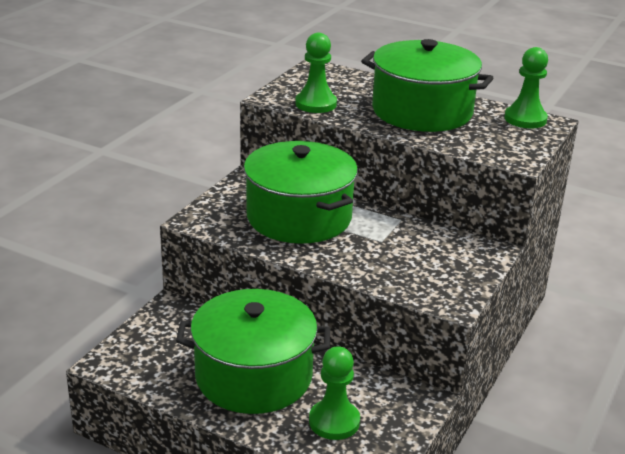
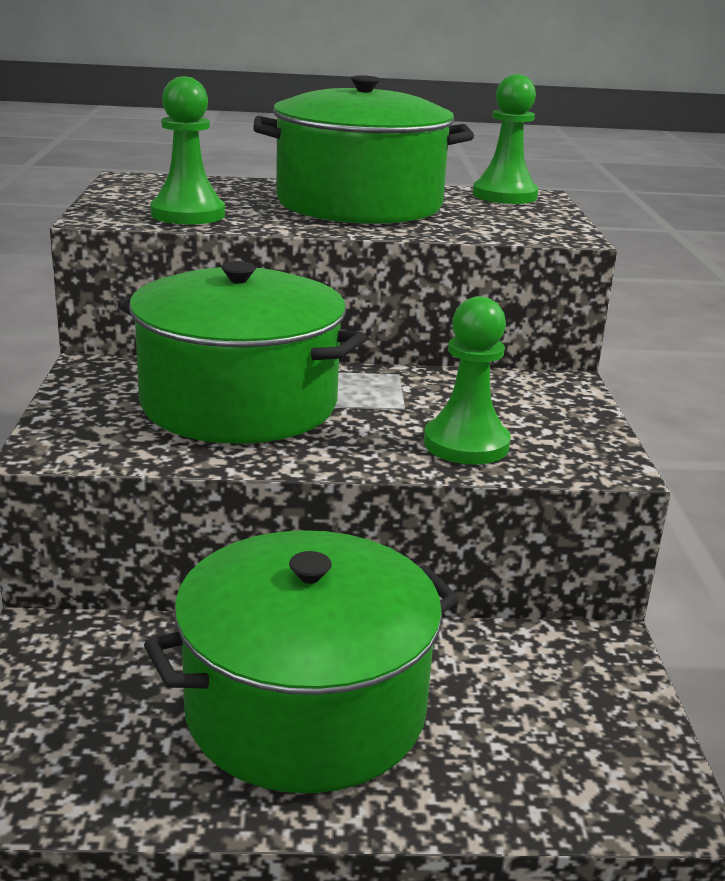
camera: 30 degrees left, 5 degrees down
(334, 421) = (514, 738): green pawn -> green pawn (466, 444)

